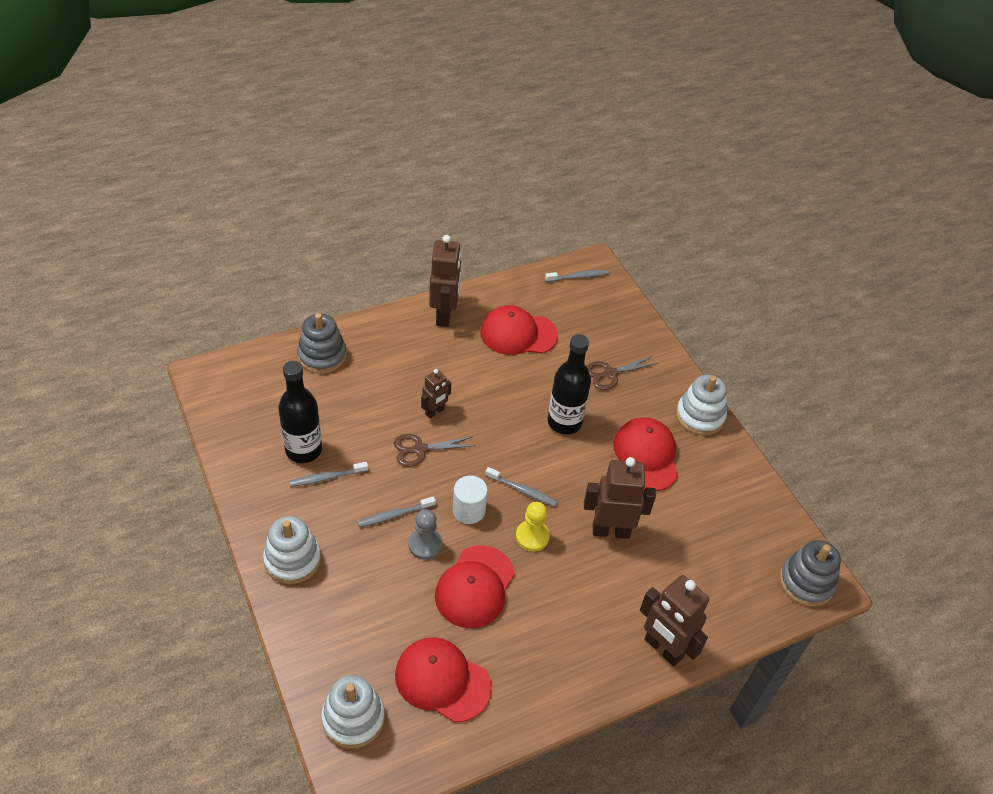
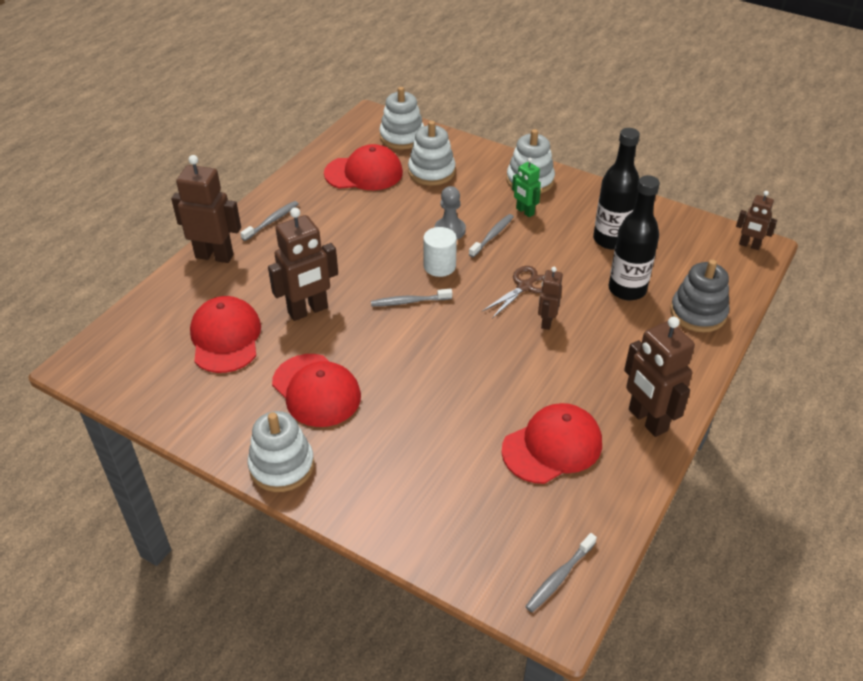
camera: 150 degrees right, 5 degrees down
(208, 380) = (749, 245): none -> brown robot
(327, 477) = (570, 232): grey toothbrush -> grey toothbrush (272, 221)
(339, 524) = (524, 211): none -> green robot
(373, 635) = (431, 172): none -> white stacking toy
(475, 587) = (388, 225): red cap -> red cap (225, 338)
(532, 536) = (372, 274): yellow pawn -> none
(564, 422) = (421, 378): black bottle -> black bottle (627, 289)
(610, 373) = (414, 459): brown scissors -> none
(806, 582) = (101, 359): grey stacking toy -> none

